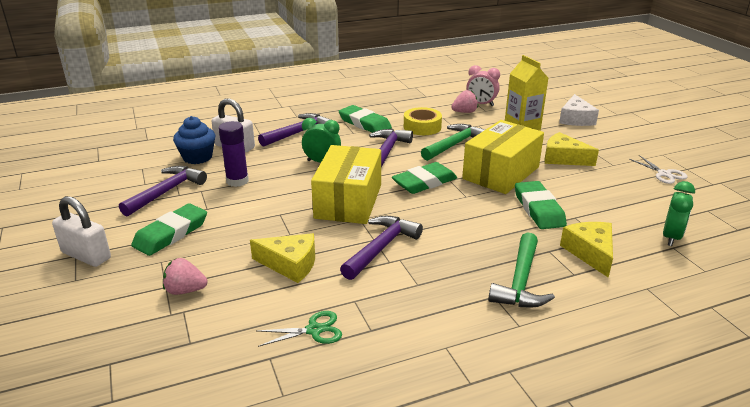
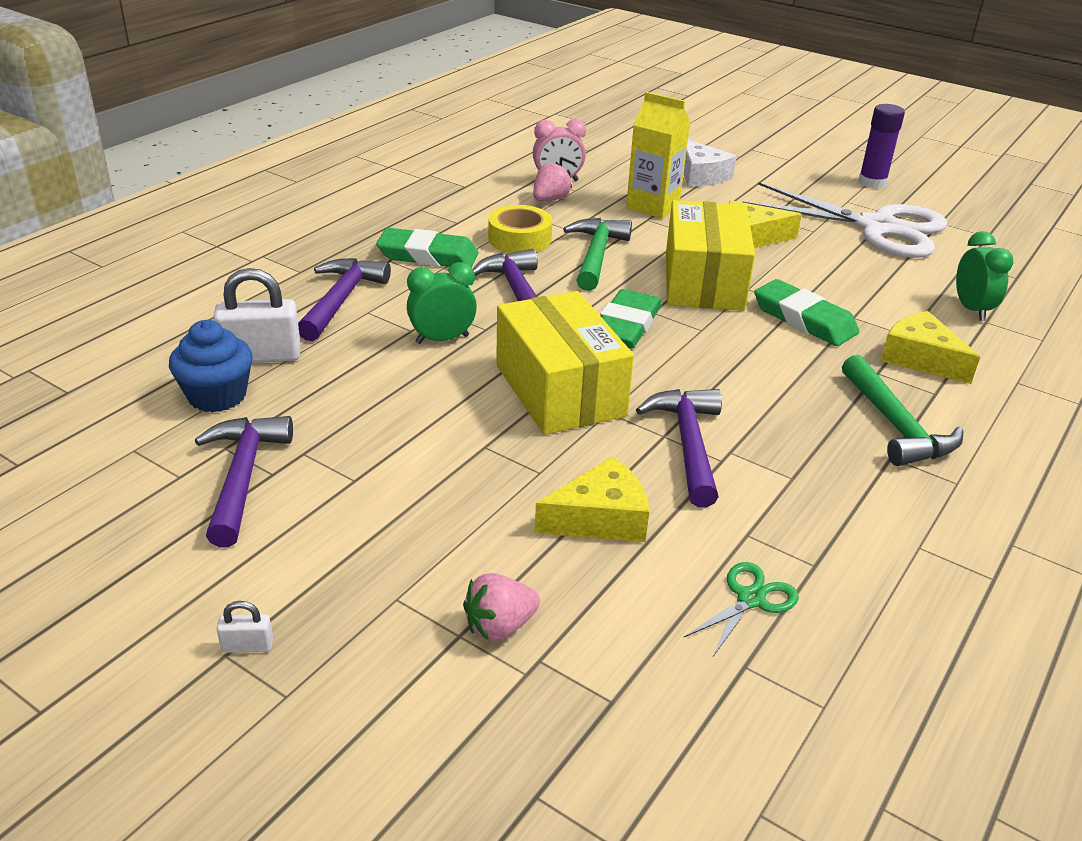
camera: 35 degrees left, 5 degrees up
(86, 255) = (247, 646): white padlock -> white padlock, size x0.46
(171, 233) = (351, 545): green eraser -> none
(237, 181) = (345, 415): purple glue stick -> purple glue stick (872, 183)
(664, 174) = (877, 228): white scissors -> white scissors, size x2.45

